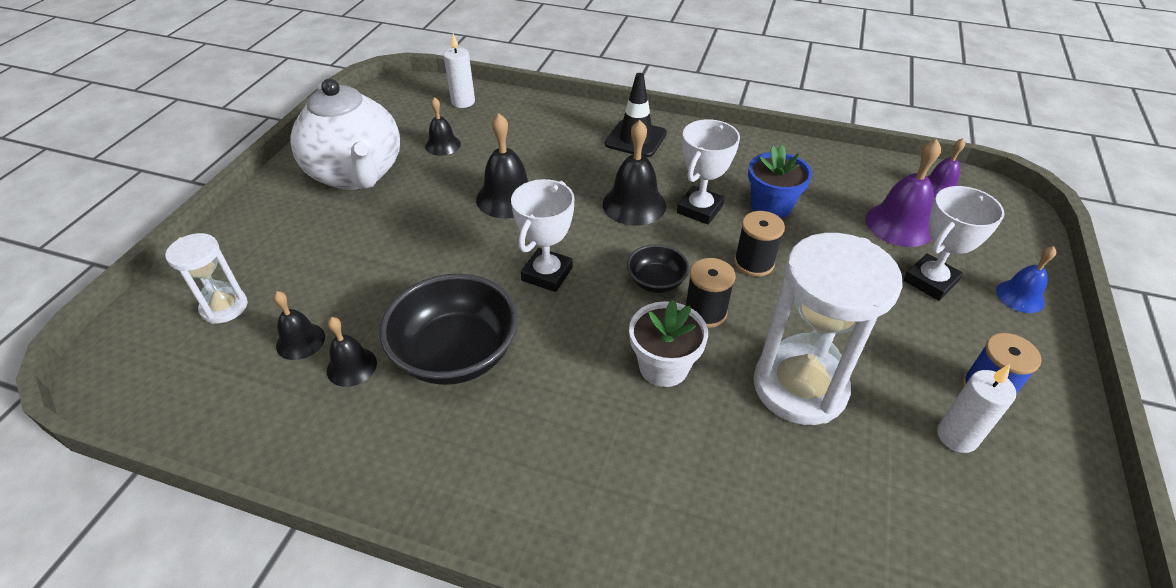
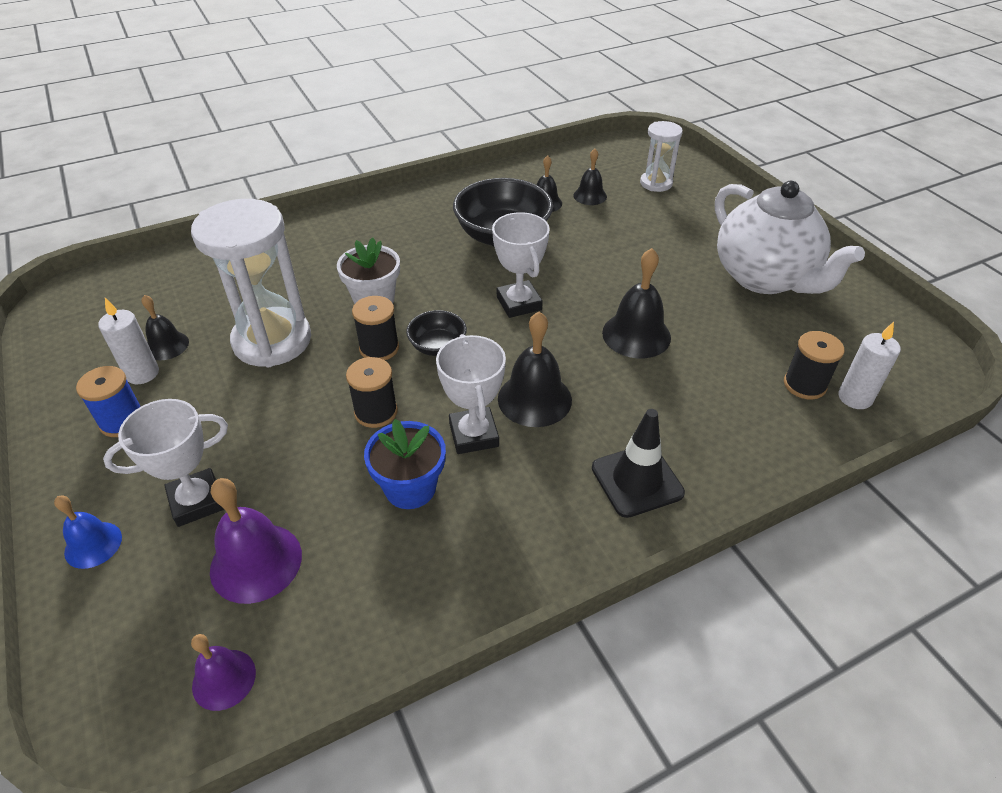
camera: 135 degrees right, 0 degrees up
(357, 174) = (765, 278): white teapot -> white teapot turned 135 degrees counterclockwise
(443, 145) = (769, 342): black bell -> black bell (167, 345)
(473, 119) = (804, 385): none -> black spool
(930, 281) = (197, 501): white trophy -> white trophy turned 60 degrees clockwise

